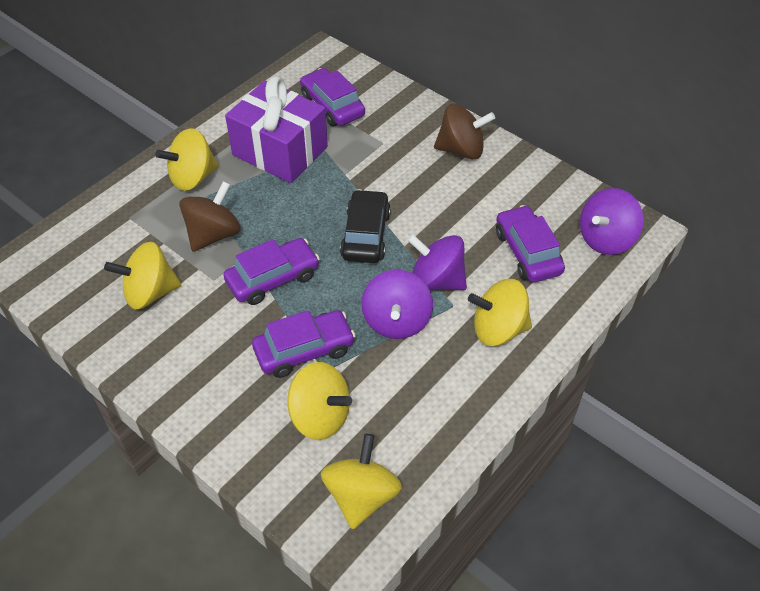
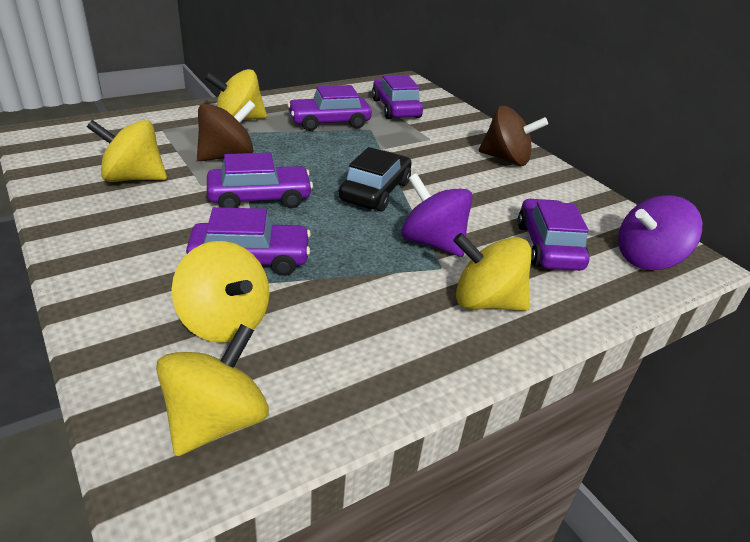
camera: 15 degrees right, 15 degrees down
(280, 151) = (329, 122): purple gift -> purple car
(396, 321) = (369, 263): purple spinning top -> none

